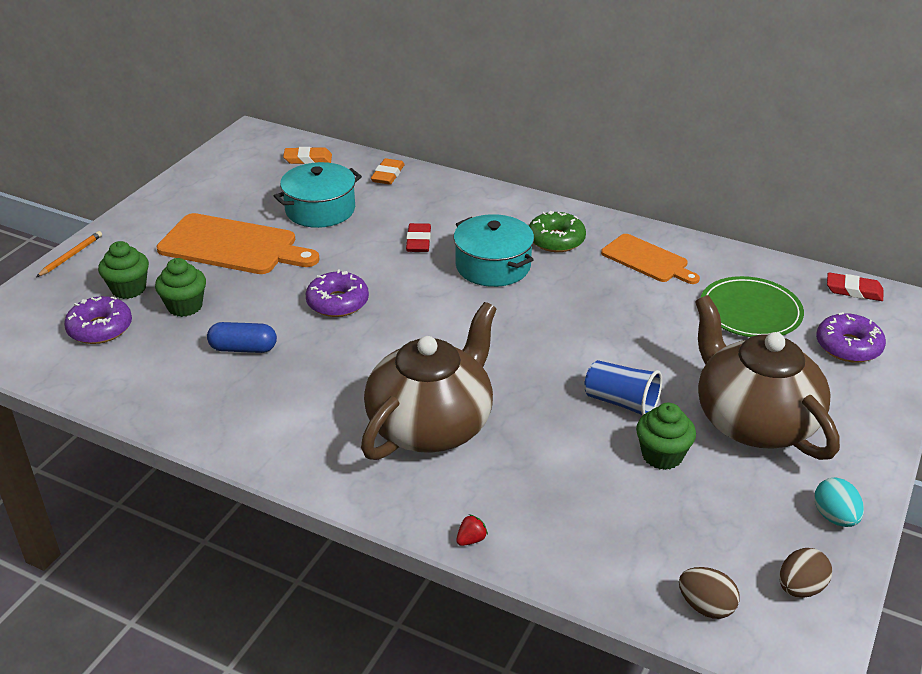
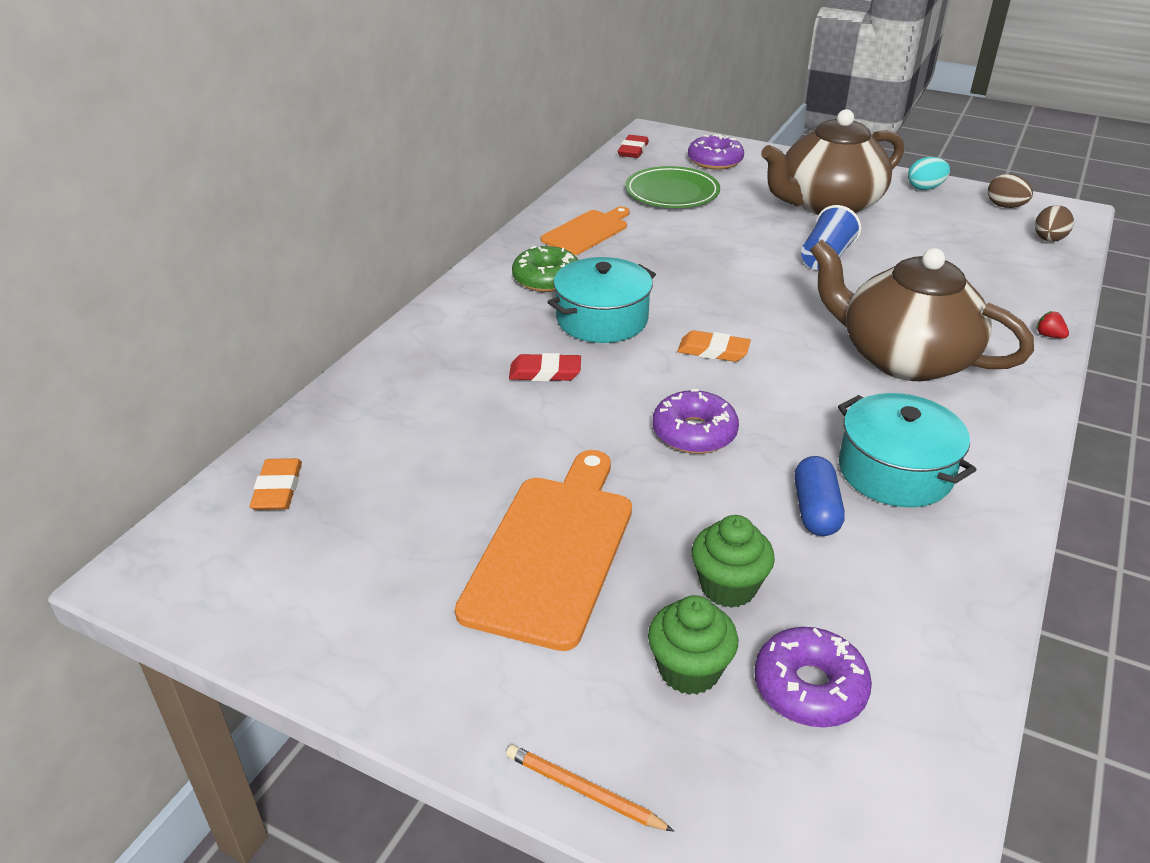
camera: 90 degrees left, 0 degrees up
(320, 210) = (451, 464): turquoise pot -> turquoise pot (895, 471)
(387, 175) = (357, 403): orange eraser -> orange eraser (713, 351)
(662, 455) = (889, 244): green cupcake -> none

